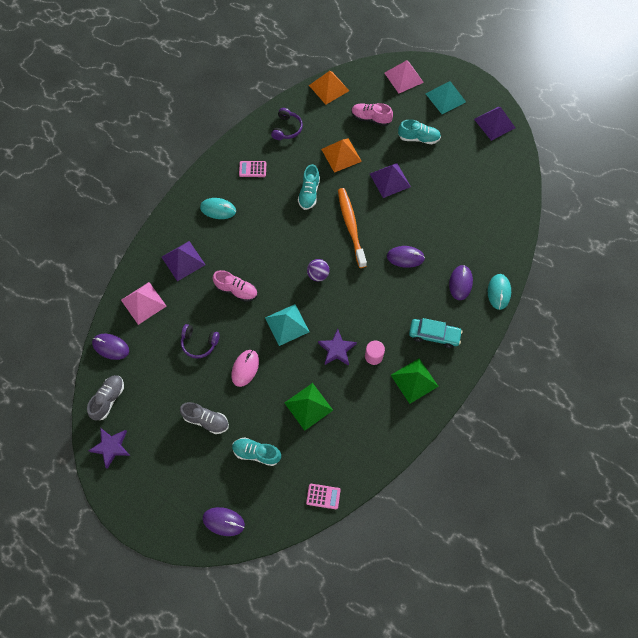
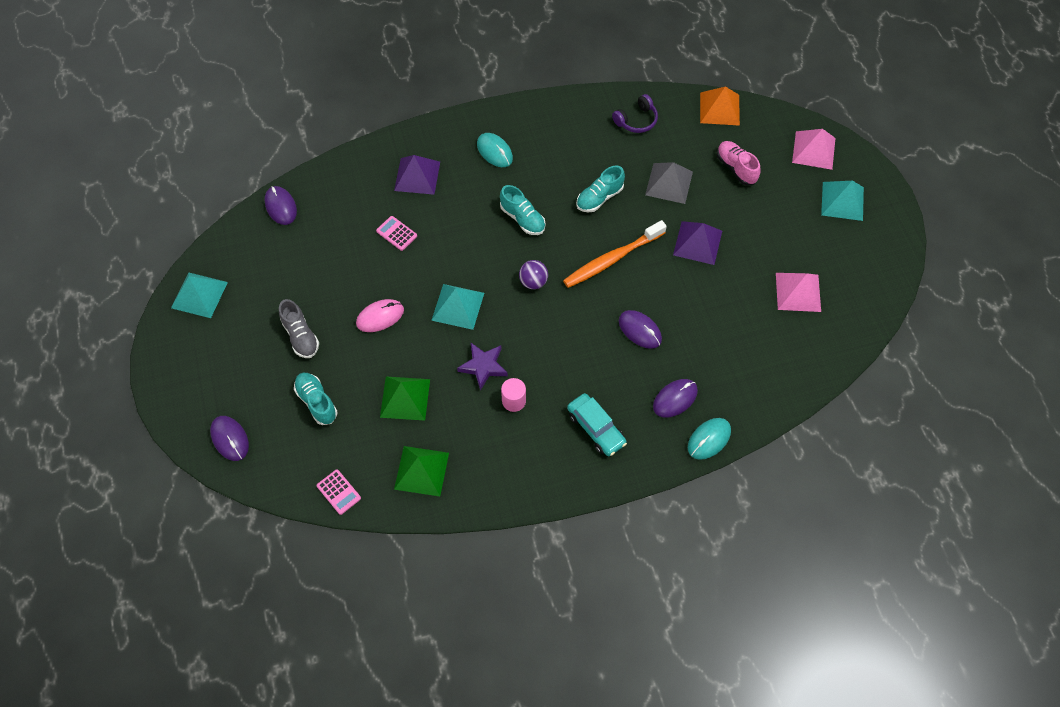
camera: 40 degrees right, 5 degrees down
(108, 399) = (236, 251): grey shoe -> none
(111, 447) = (199, 295): purple star -> turquoise pyramid
(143, 303) = (346, 188): pink pyramid -> pink pyramid (798, 292)
(199, 343) = (360, 262): purple headphones -> none
(236, 290) = (440, 239): pink shoe -> none
(252, 169) = (564, 136): pink calculator -> pink calculator (396, 233)
(341, 155) = (669, 183): orange pyramid -> grey pyramid
(351, 226) = (612, 259): orange toothbrush -> orange toothbrush turned 150 degrees counterclockwise
(414, 380) = (532, 456): green pyramid -> green pyramid (421, 471)
(418, 138) = (770, 222): turquoise shoe -> turquoise shoe (522, 218)
(494, 123) = (875, 264): purple pyramid -> none

